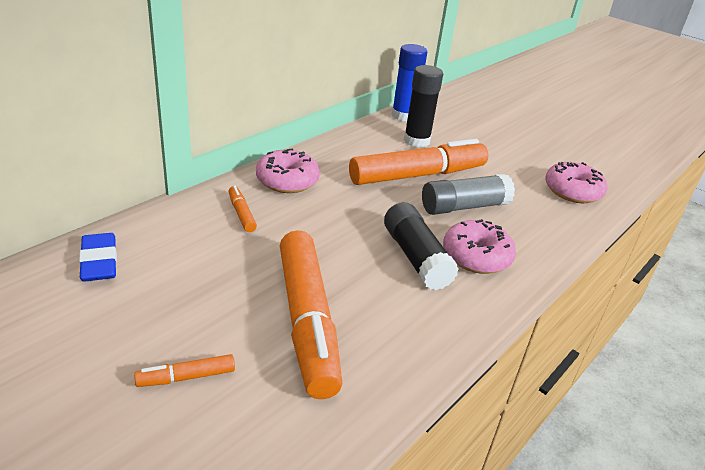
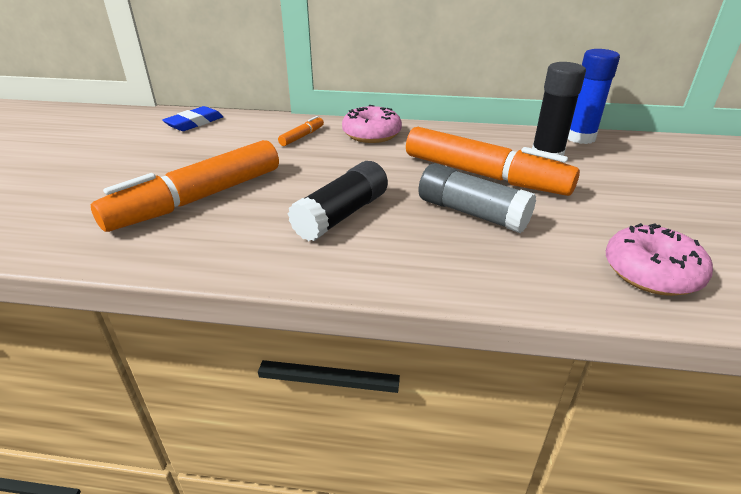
camera: 60 degrees right, 0 degrees up
(186, 377) = (103, 182): orange marker -> none
(476, 256) = (390, 245): pink donut -> none

